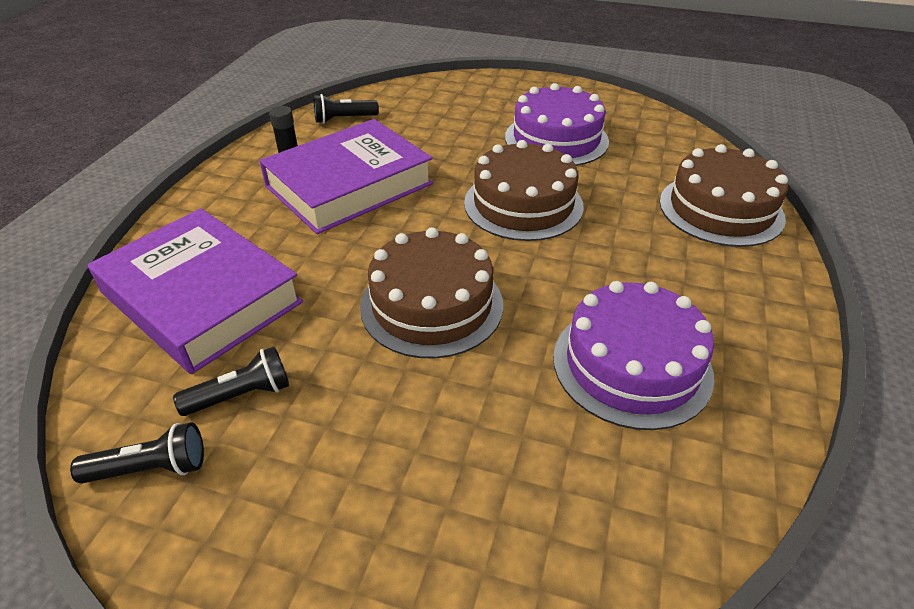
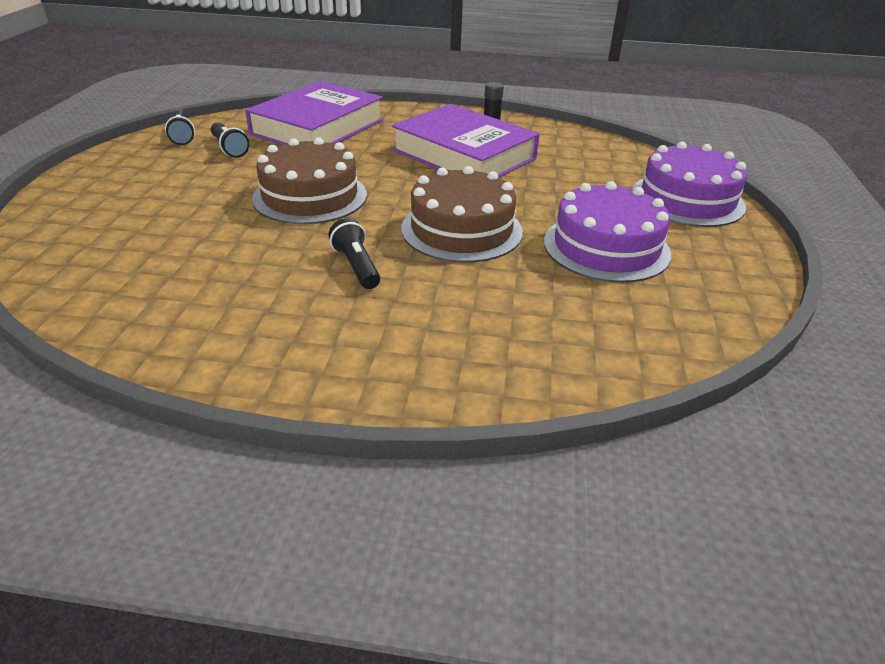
camera: 80 degrees right, 5 degrees down
(344, 119) = (573, 142): black flashlight -> black flashlight (356, 266)
(631, 365) = (231, 281): purple cake -> purple cake (687, 199)
(721, 209) = (496, 360): brown cake -> none

